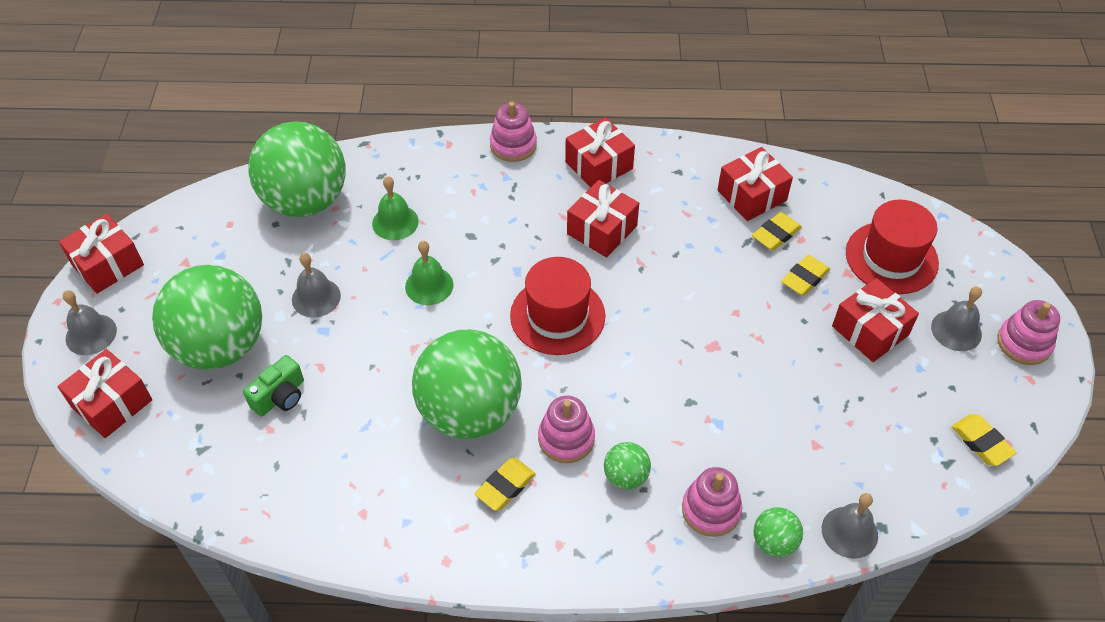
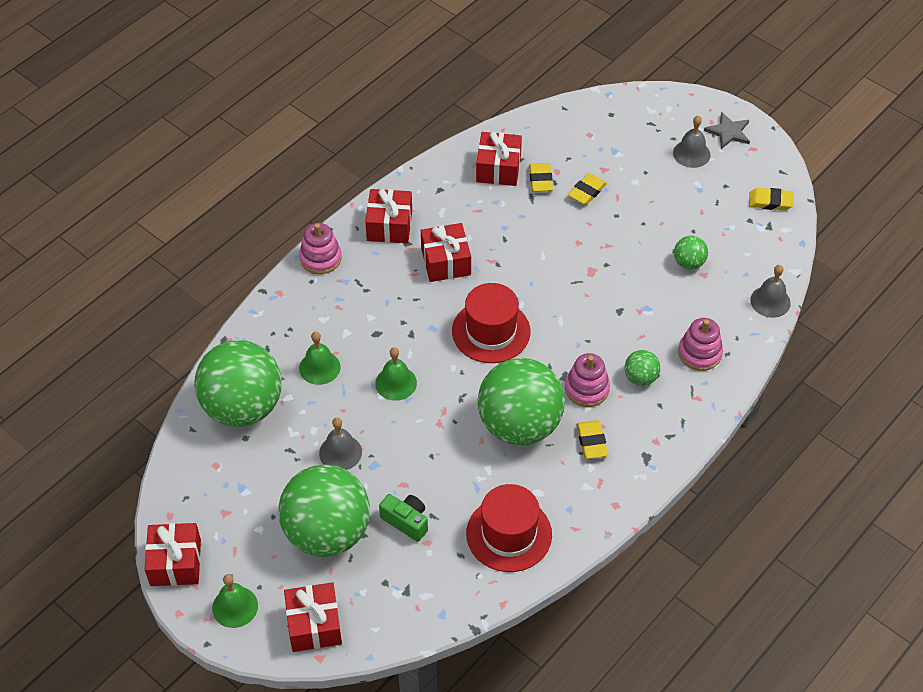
camera: 50 degrees left, 0 degrees up
(91, 334) = (235, 607): grey bell -> green bell
(280, 396) = (406, 521): green camera -> green camera turned 45 degrees counterclockwise
(774, 542) = (746, 339): green ball -> green ball (689, 263)
(804, 278) = (587, 191): yellow eraser -> yellow eraser turned 45 degrees clockwise
(870, 330) = (653, 191): red gift -> none
(891, 258) = (614, 141): red hat -> red hat (509, 534)
(1024, 343) = (728, 132): pink stacking toy -> grey star

